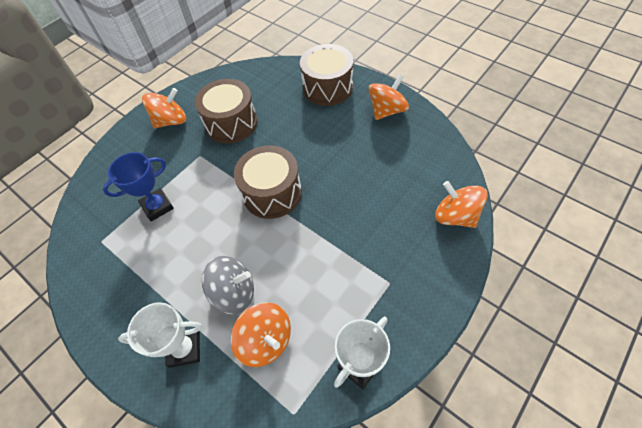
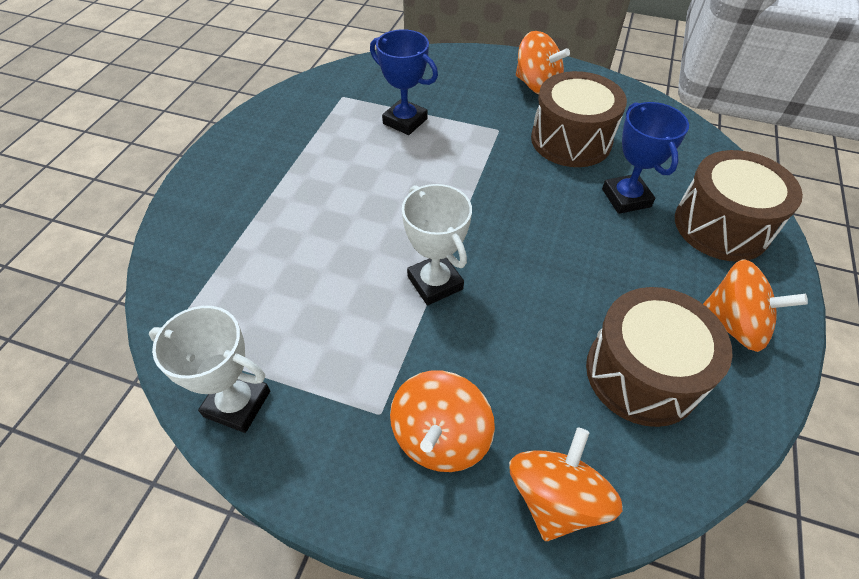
camera: 65 degrees right, 5 degrees down
(184, 349) = (229, 210): white trophy -> white trophy (435, 283)
(234, 292) = (311, 230): grey spinning top -> none
(266, 340) = (254, 283): orange spinning top -> orange spinning top (440, 437)
(272, 193) = (476, 220): brown drum -> brown drum (642, 373)
(290, 117) = (626, 198): none -> blue trophy

